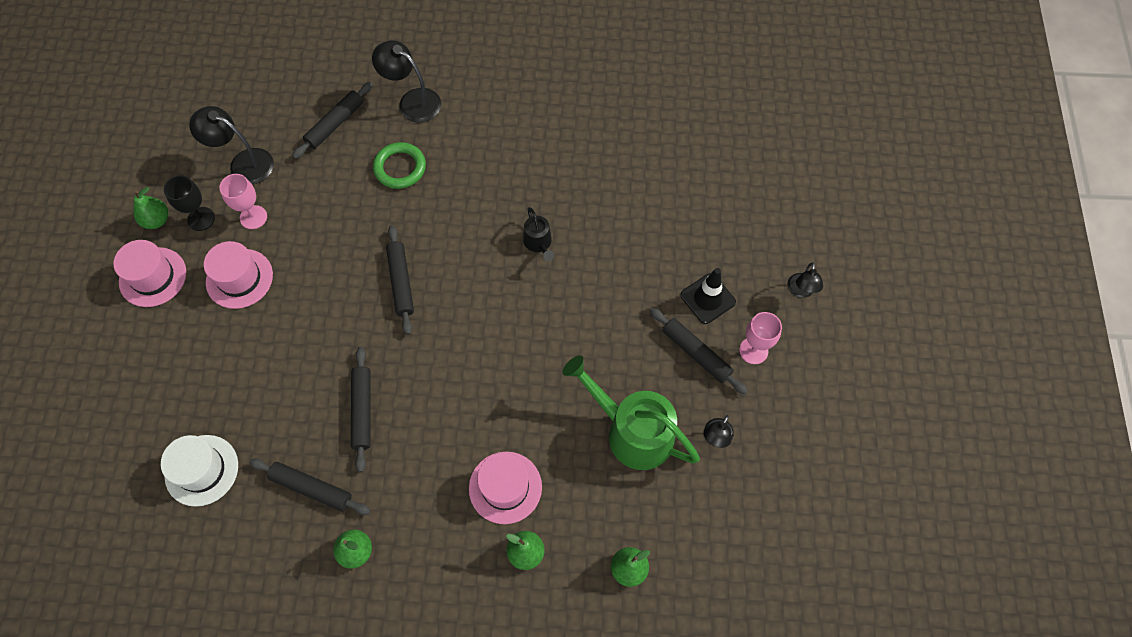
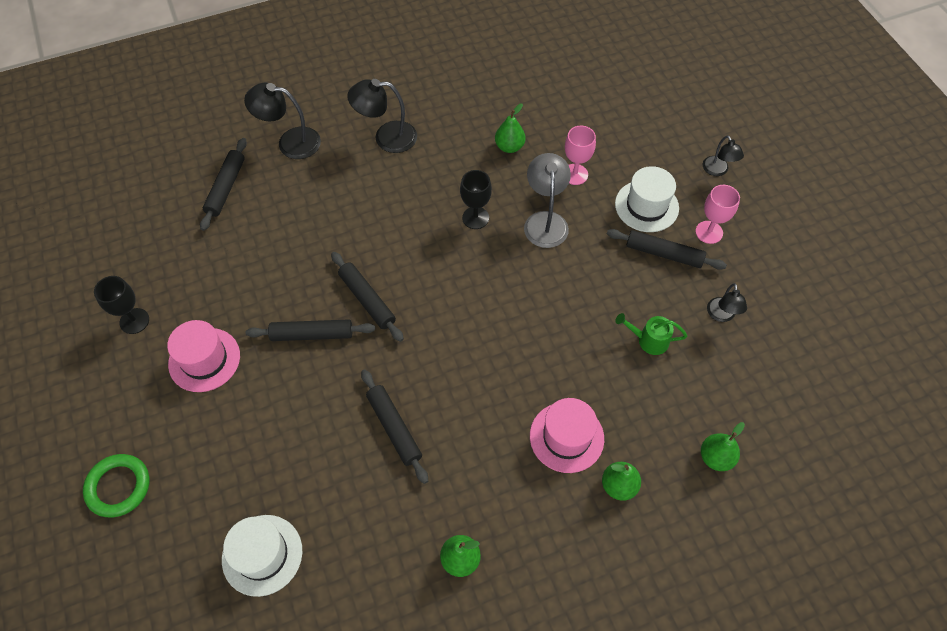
camera: 25 degrees left, 5 degrees down
(153, 277) = (111, 394): pink hat -> none
(157, 220) = (87, 340): green pear -> green pear (509, 147)
(243, 163) = (152, 255): black lamp -> black lamp (386, 137)
(253, 217) = (188, 299): pink goblet -> pink goblet (575, 174)
(311, 488) = (384, 521): black rolling pin -> black rolling pin (312, 334)
(400, 168) = (310, 202): green ring -> green ring (118, 487)
(539, 243) = (475, 218): black watering can -> black goblet
(601, 273) = (545, 221): none -> grey lamp
(631, 431) = (648, 340): green watering can -> green watering can, size x0.47
(707, 298) = (646, 206): black traffic cone -> white hat

